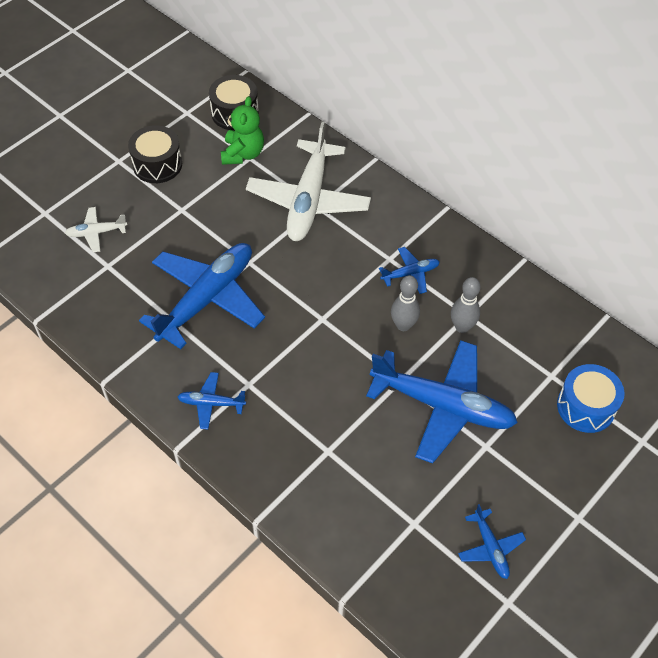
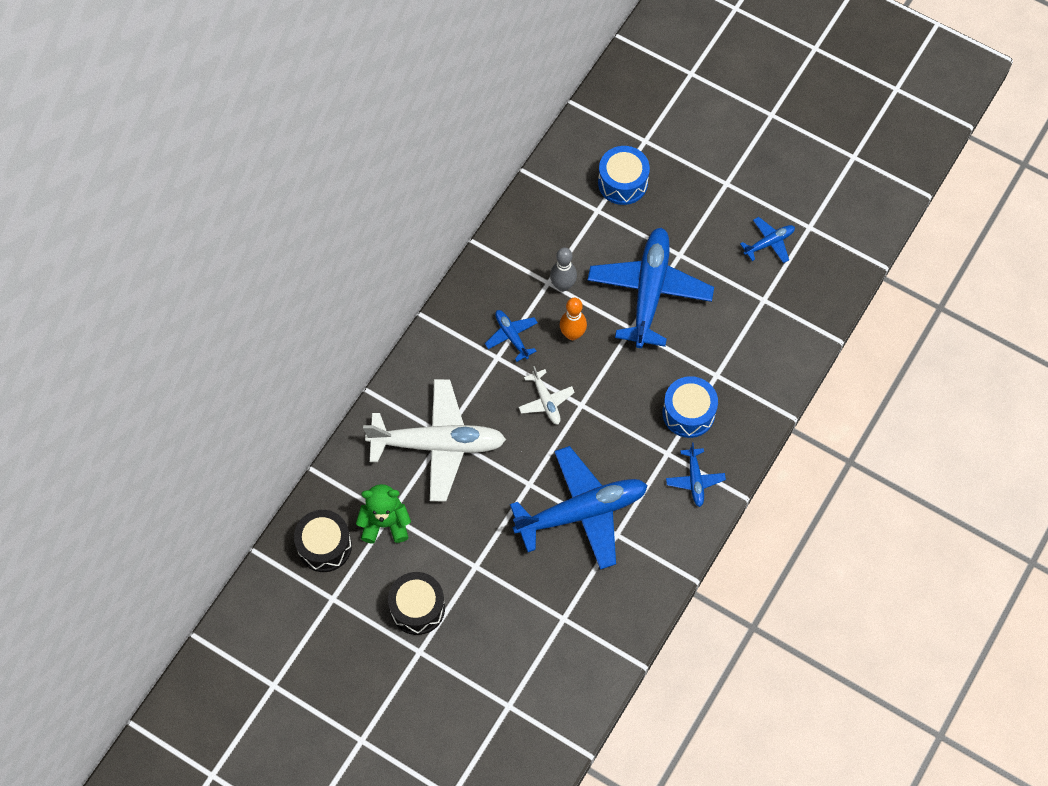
camera: 100 degrees left, 10 degrees up
(96, 233) = (524, 643): white plane -> white plane (546, 401)
(207, 298) = (582, 512): blue plane -> blue plane turned 135 degrees clockwise
(289, 413) = (688, 413): none -> blue drum
(403, 325) = (572, 334): grey bowling pin -> orange bowling pin

